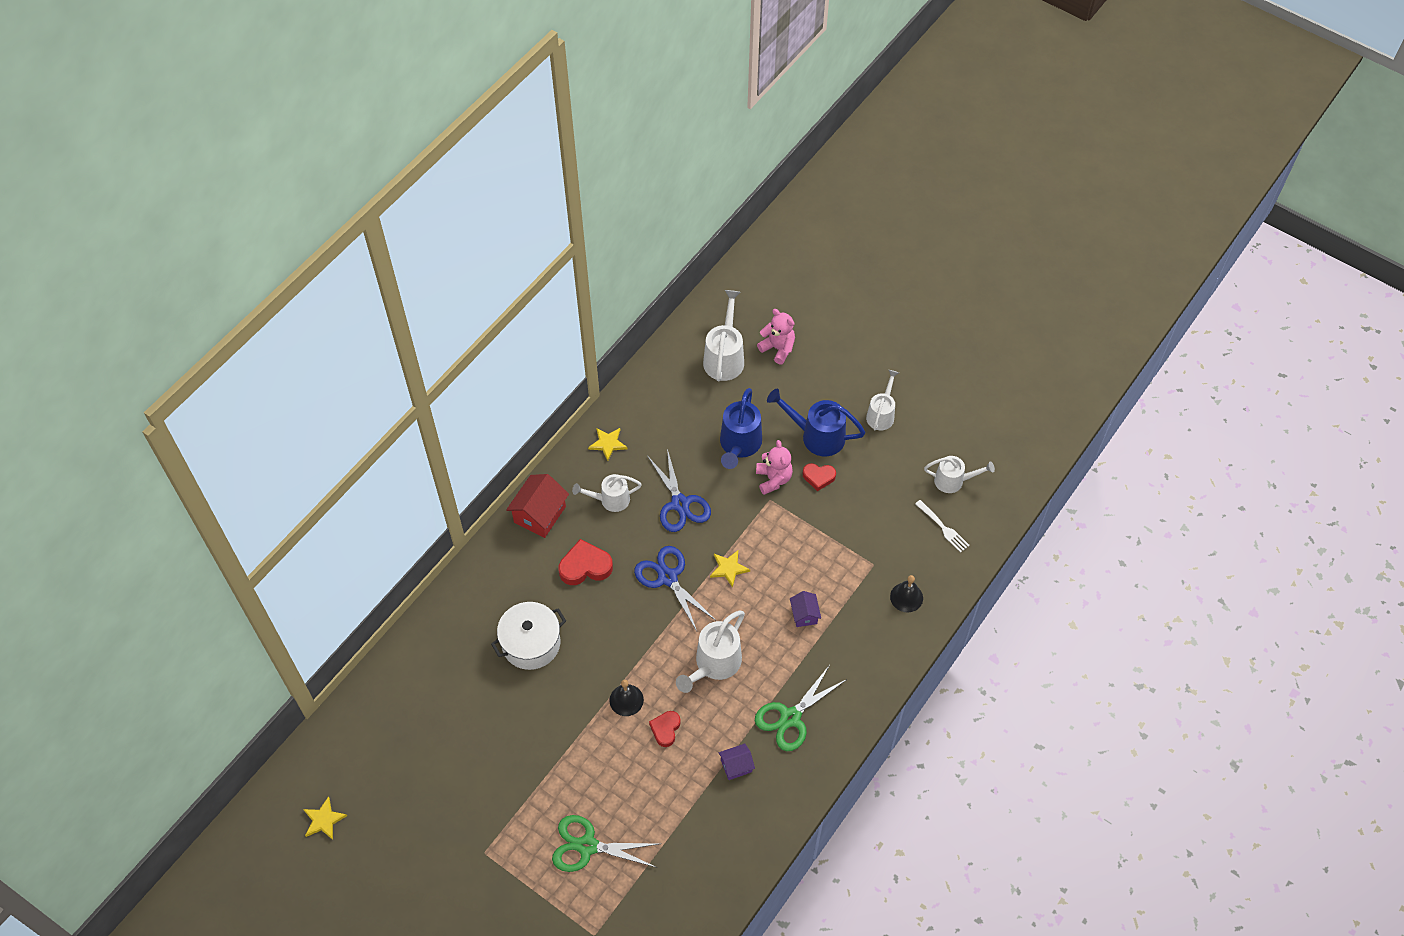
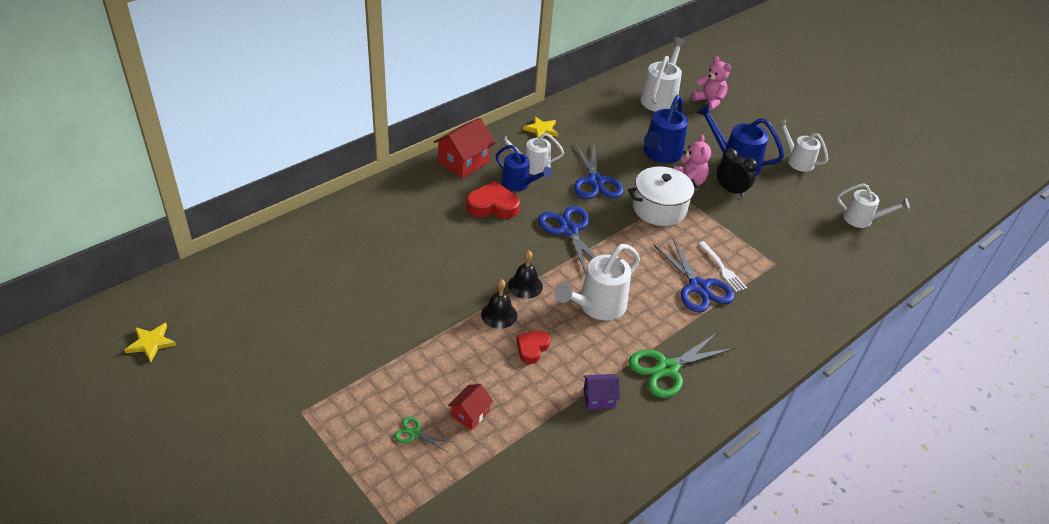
camera: 10 degrees right, 15 degrees down
(531, 643) = (420, 250): white pot -> white pot (659, 208)
(587, 846) = (414, 433): green scissors -> green scissors, size x0.48
(604, 529) = (519, 184): none -> blue watering can
(629, 813) = (470, 414): none -> red house
(728, 568) = (630, 236): yellow star -> none
(804, 614) = (698, 287): purple house -> blue scissors
(818, 477) = (731, 190): red heart -> black clock
(881, 414) = (797, 160): white watering can -> white watering can turned 75 degrees counterclockwise
(906, 597) = (806, 296): black bell -> black bell (525, 285)
(942, 527) = (848, 251): white fork -> white fork (722, 268)

